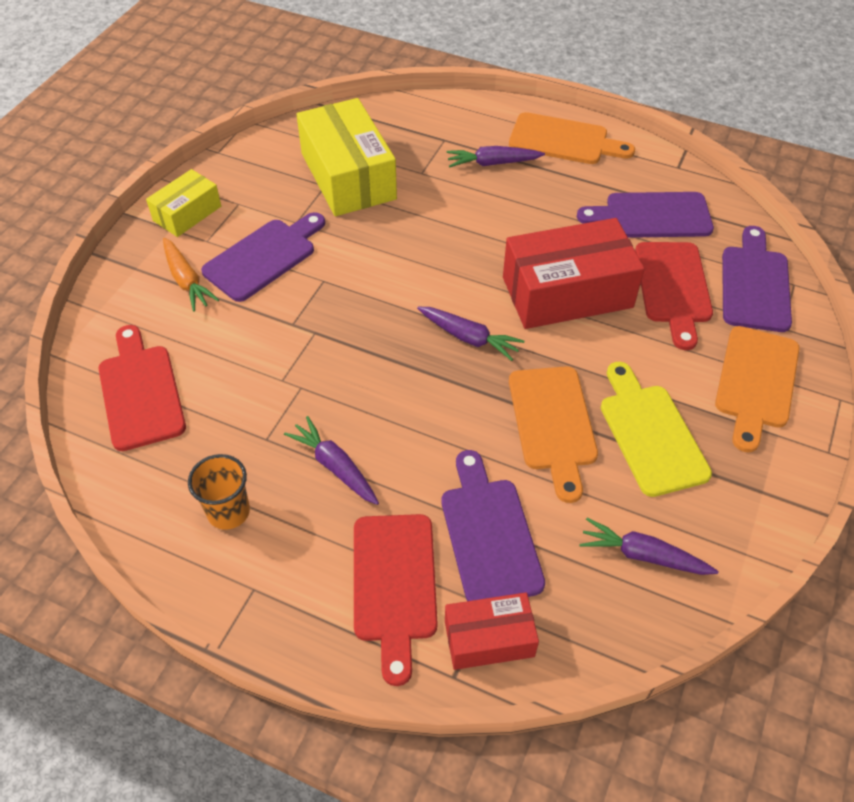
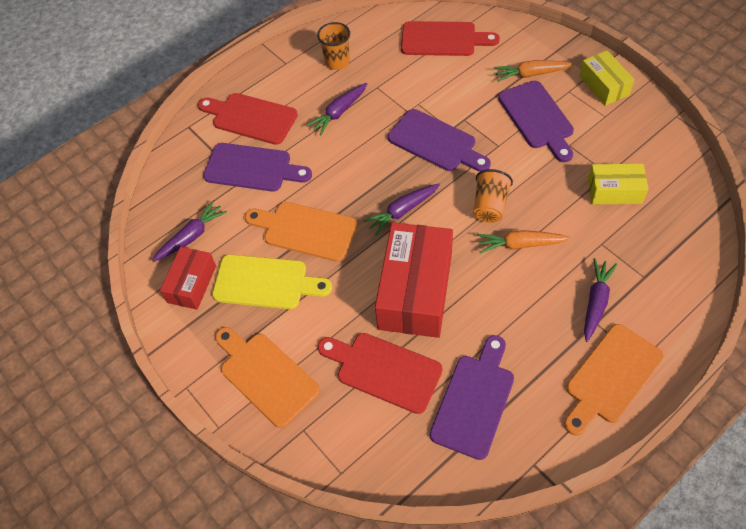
camera: 120 degrees right, 5 degrees up
(335, 467) = (339, 112): purple carrot -> purple carrot turned 150 degrees clockwise
(348, 176) = (614, 191): yellow box -> yellow box, size x0.55
(419, 264) = (490, 206): none -> orange cup
(457, 228) = (520, 244): none -> orange carrot
(489, 638) = (196, 147): red box -> red box (192, 284)
(755, 284) = (356, 438): purple cutting board -> purple cutting board (435, 142)

